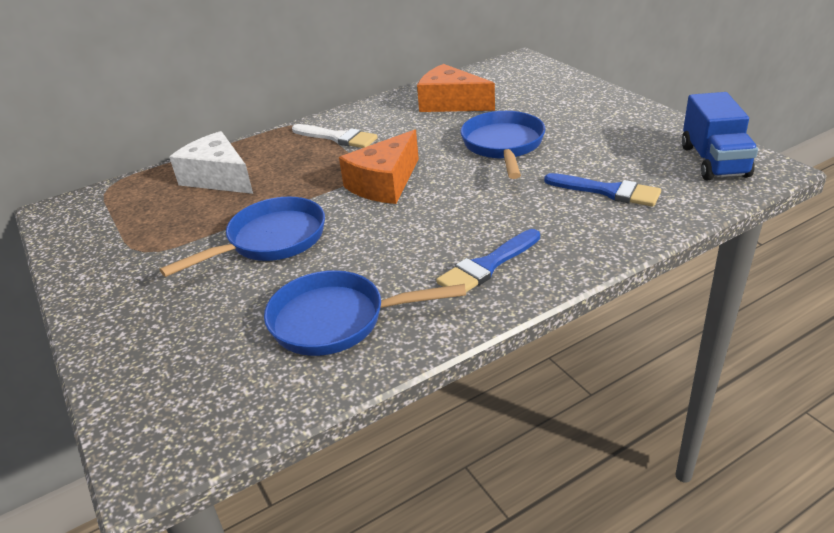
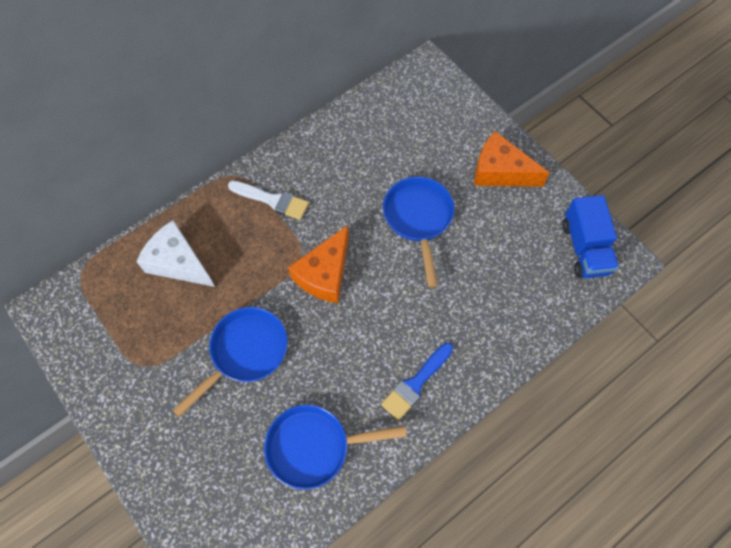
camera: 10 degrees left, 30 degrees up
(450, 103) = (367, 145): orange cheese -> orange cheese (500, 171)
(608, 191) = (503, 288): blue brush -> none

